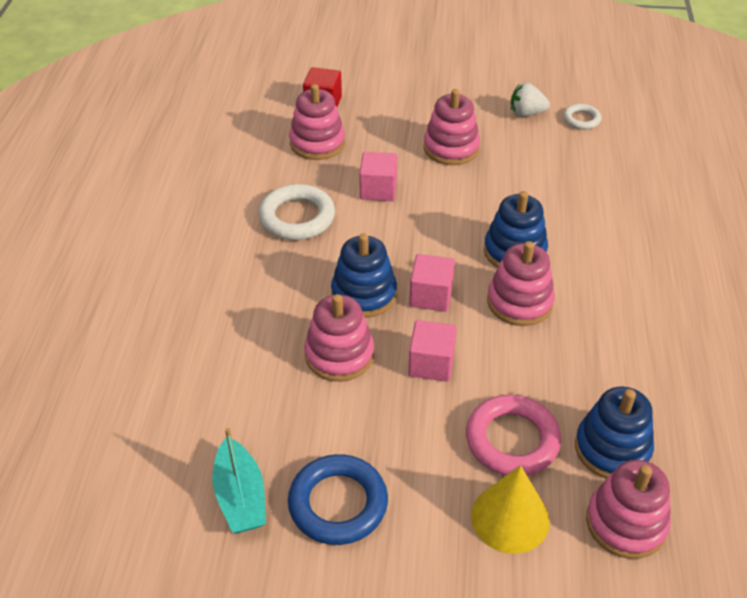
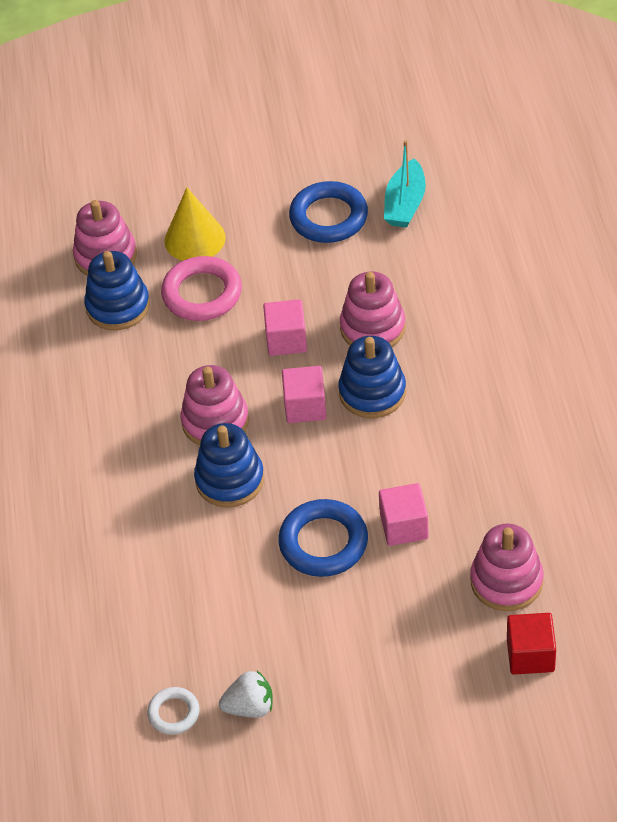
camera: 170 degrees right, 5 degrees up
(240, 497) = (405, 204): turquoise boat -> turquoise boat turned 135 degrees counterclockwise
(297, 217) = (480, 465): white ring -> none
(446, 192) = (323, 542): none -> blue ring
(451, 148) = (335, 615): pink stacking toy -> none

